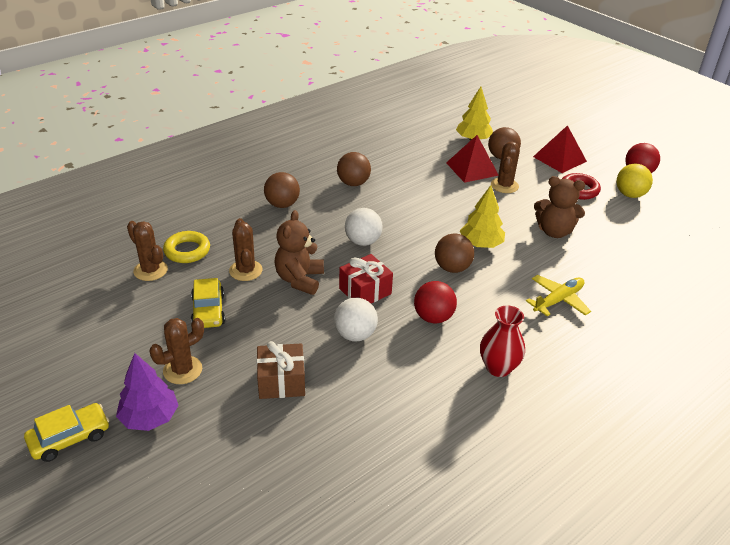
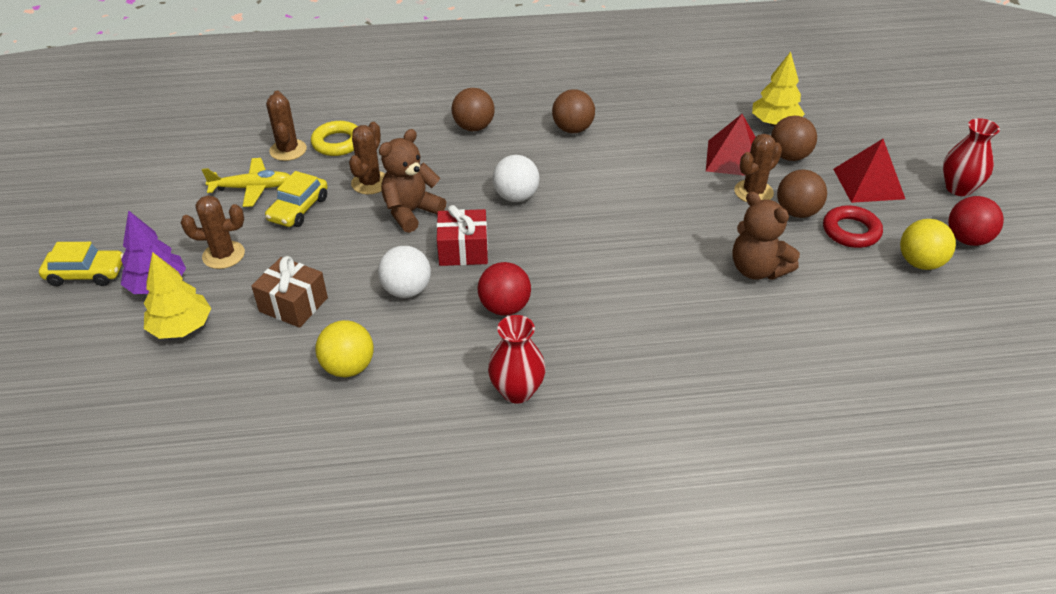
camera: 35 degrees right, 5 degrees up
(371, 406) = (348, 367): none -> yellow ball
(452, 268) = (583, 263): brown ball -> brown ball (797, 212)
(481, 244) = (647, 249): yellow tree -> yellow tree (181, 327)
(558, 300) = (670, 350): yellow plane -> yellow plane (252, 188)
(606, 146) = (958, 188): none -> red vase

